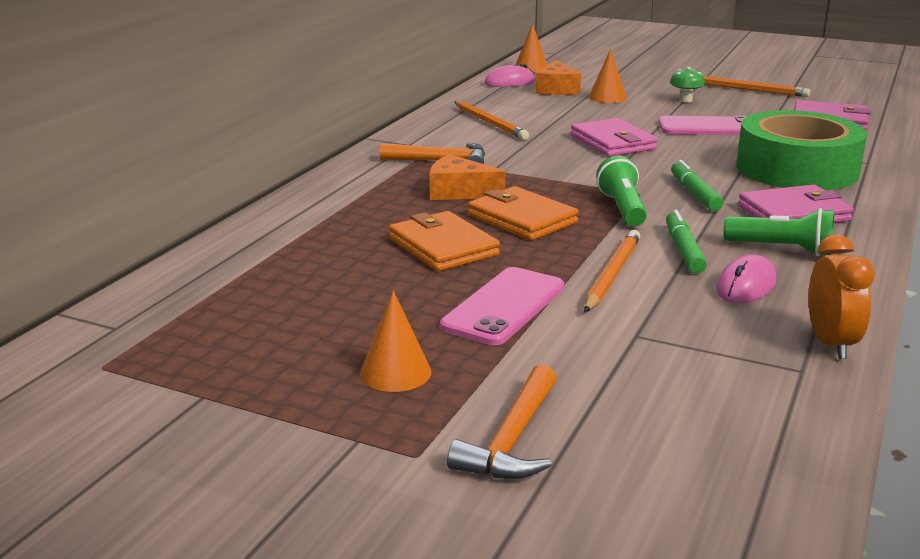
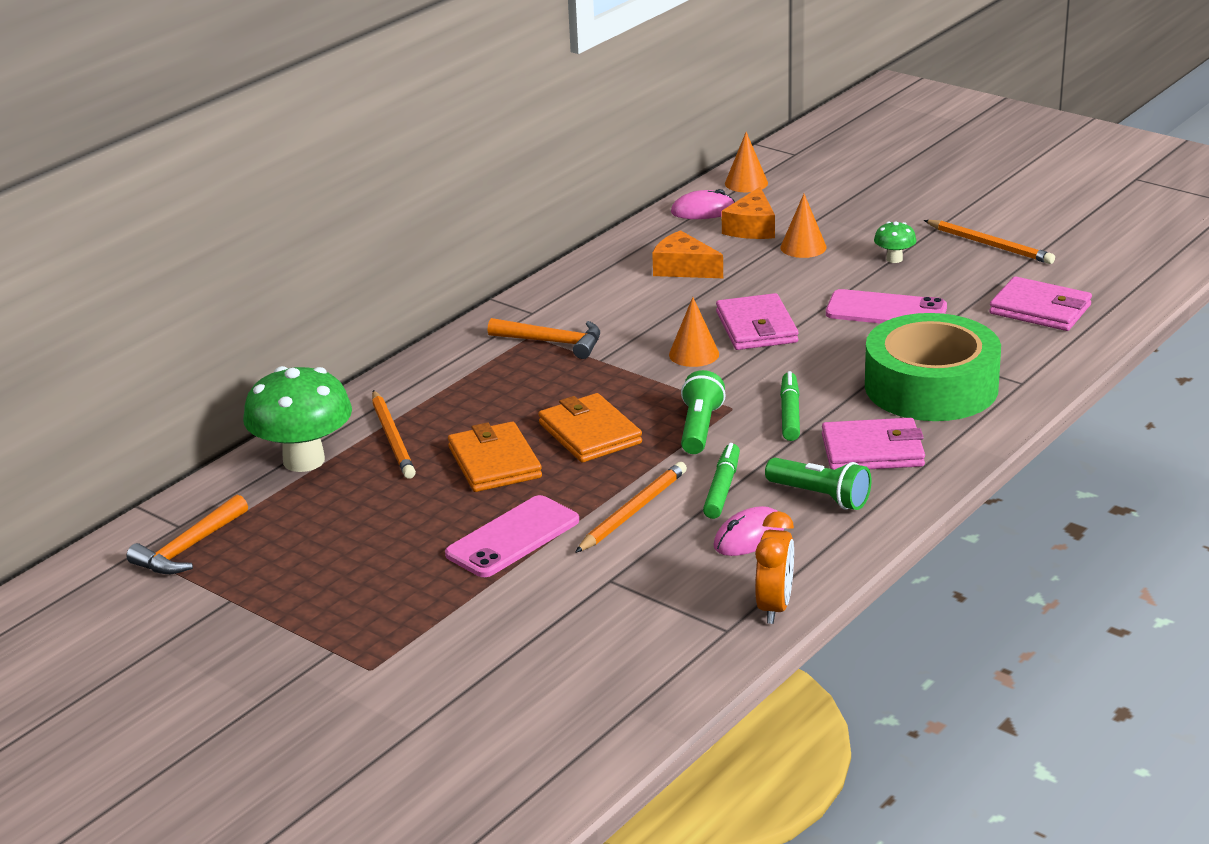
camera: 15 degrees right, 5 degrees up
(240, 260) = (304, 460): none -> green mushroom
(395, 372) = (388, 595): orange cone -> orange cone (694, 354)
(459, 192) = (547, 390): orange cheese -> orange cheese (683, 268)
(489, 123) = (638, 284): orange pencil -> orange pencil (392, 438)
(512, 440) = (448, 664): orange hammer -> orange hammer (189, 548)

